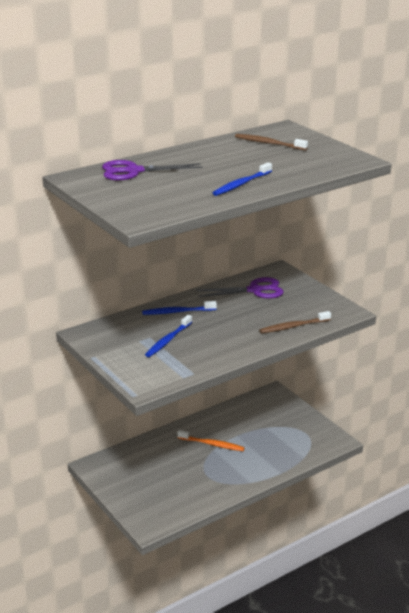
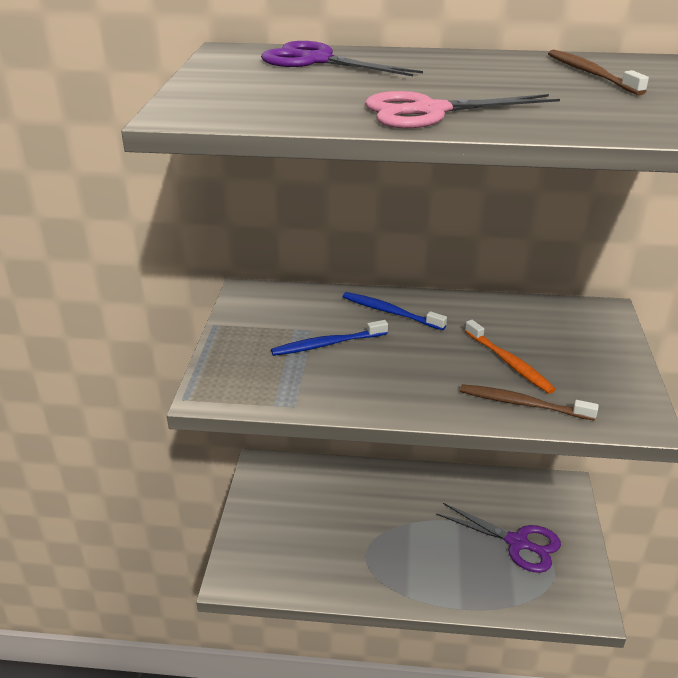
camera: 40 degrees right, 5 degrees up
(212, 444) = (415, 515): orange toothbrush -> orange toothbrush (509, 363)
(241, 184) = (429, 111): blue toothbrush -> pink scissors
(255, 290) = (532, 326): purple scissors -> purple scissors (517, 543)

